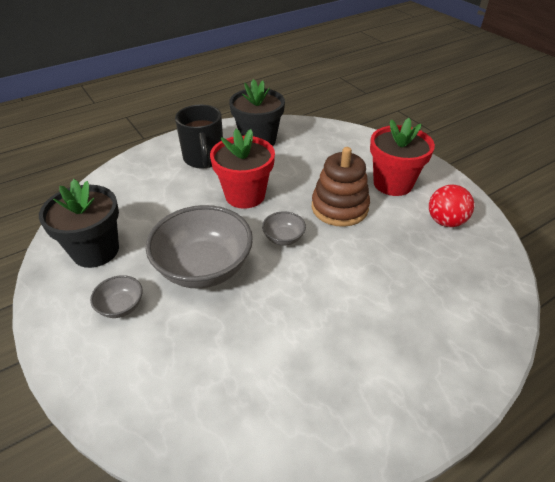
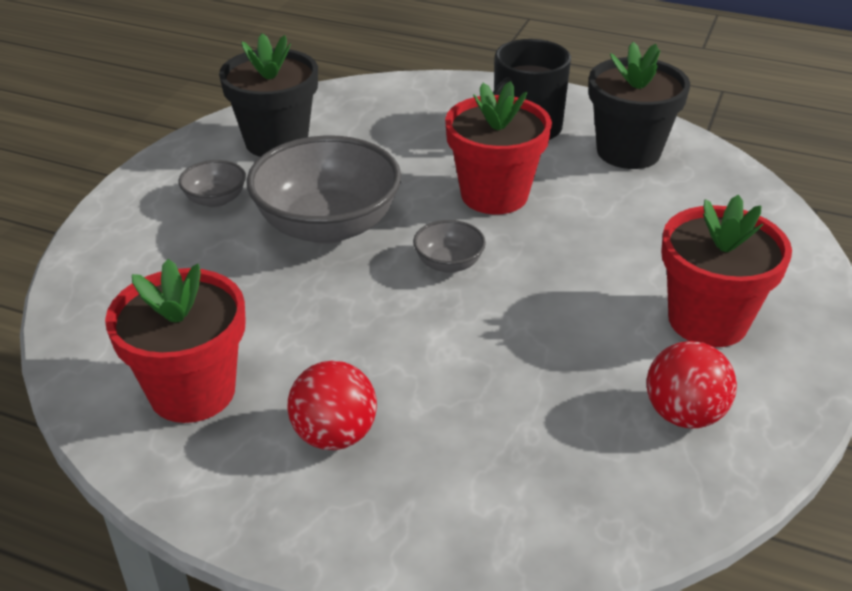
camera: 55 degrees right, 5 degrees down
(300, 402) = (192, 391): none -> red flower pot
(339, 207) = (574, 288): brown stacking toy -> none
(383, 349) = (334, 435): none -> red ball

